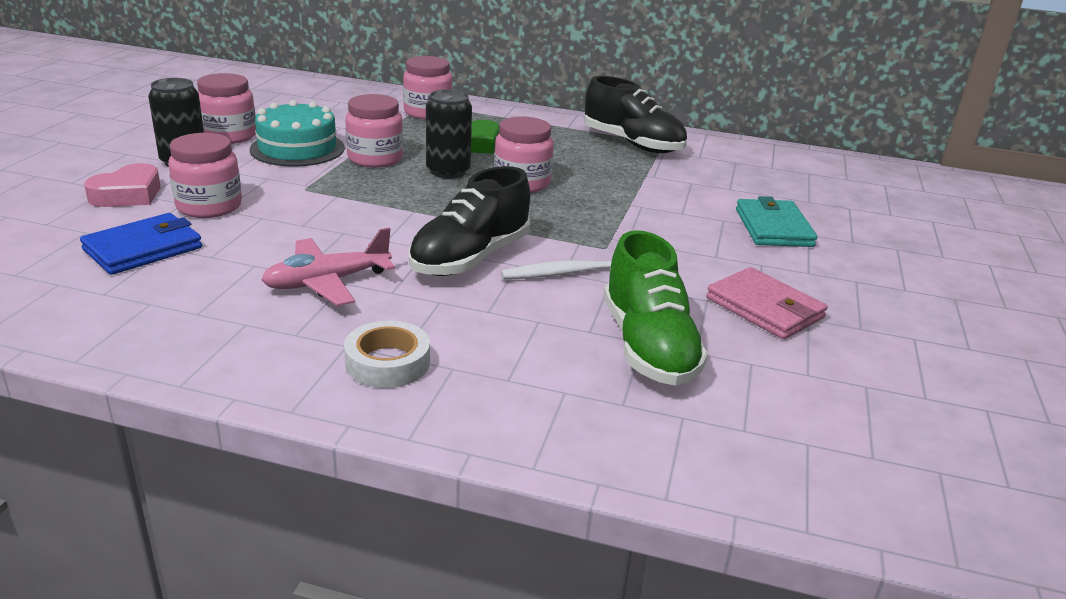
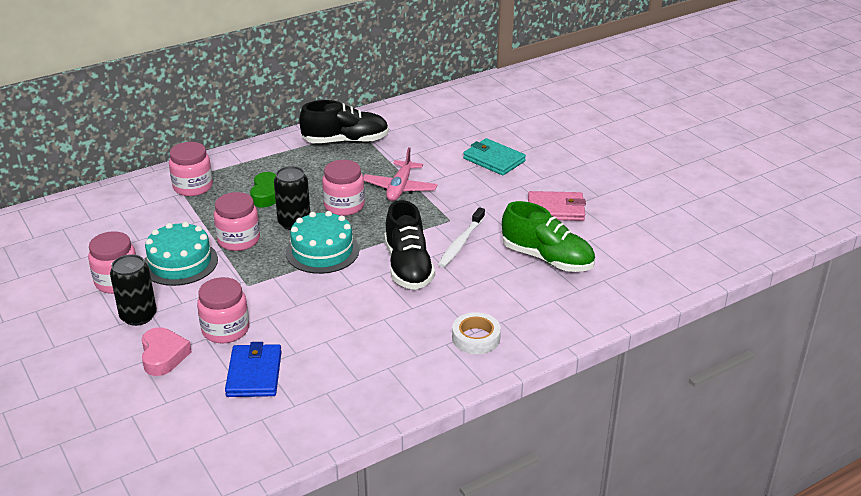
camera: 45 degrees left, 5 degrees up
(327, 282) = (376, 324): pink plane -> pink plane (400, 188)
(421, 202) = (322, 251): none -> turquoise cake

